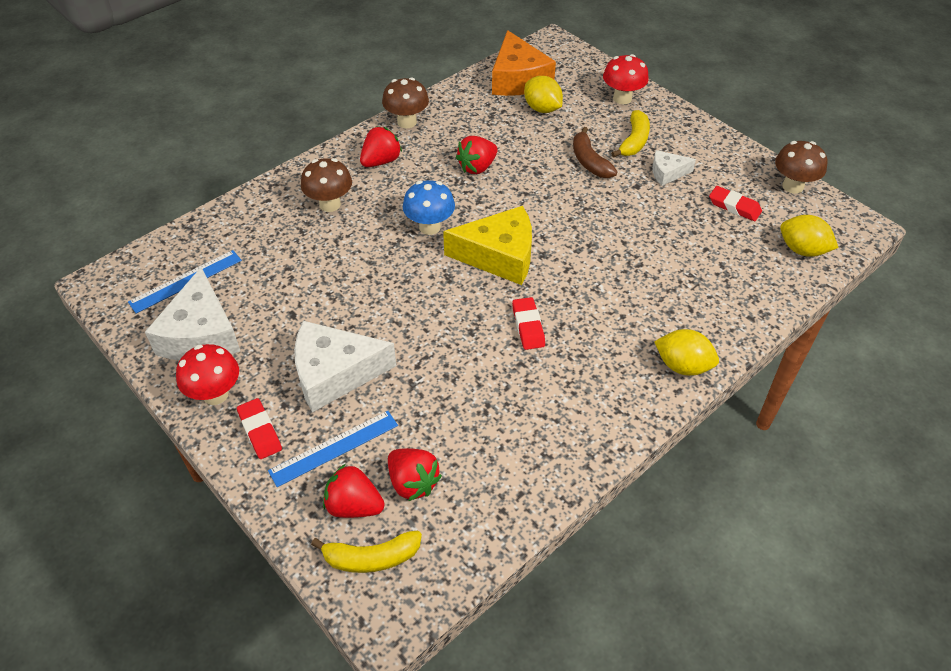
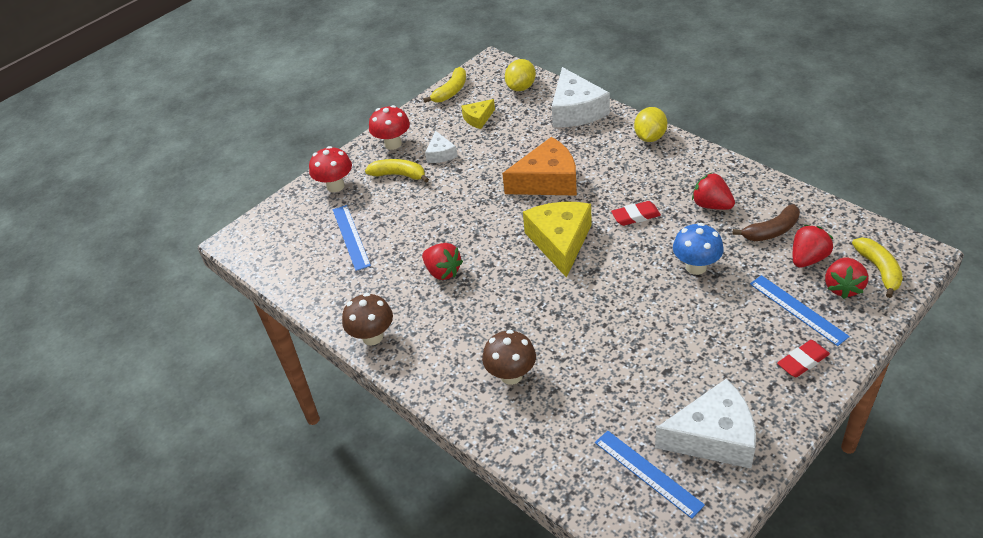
camera: 90 degrees left, 5 degrees down
(215, 394) = (778, 404): red mushroom -> red mushroom (393, 144)
(334, 373) = (724, 325): white cheese -> white cheese (576, 111)
(381, 161) = (439, 346): red strawberry -> red strawberry (711, 205)
(430, 227) = (531, 293): blue mushroom -> blue mushroom (696, 267)
(518, 79) = (300, 259): orange cheese -> orange cheese (547, 181)
(542, 109) = (351, 237): yellow lemon -> blue ruler
(589, 161) = (429, 199): brown banana -> brown banana (771, 231)
(734, 206) = (478, 118): red eraser -> yellow cheese
(792, 186) = (451, 91): brown mushroom -> yellow banana

